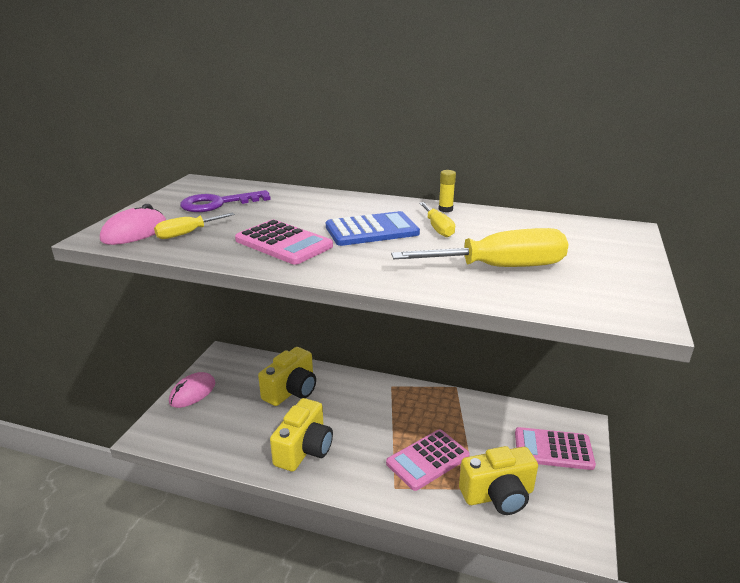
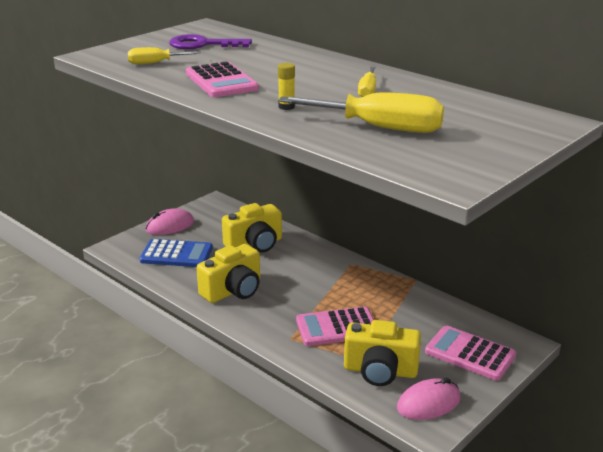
camera: 25 degrees right, 0 degrees up
(135, 232) = (118, 56): pink mouse -> pink mouse (428, 403)
(372, 230) = (306, 83): blue calculator -> blue calculator (176, 254)
(445, 209) = (397, 78): yellow glue stick -> yellow glue stick (286, 107)

